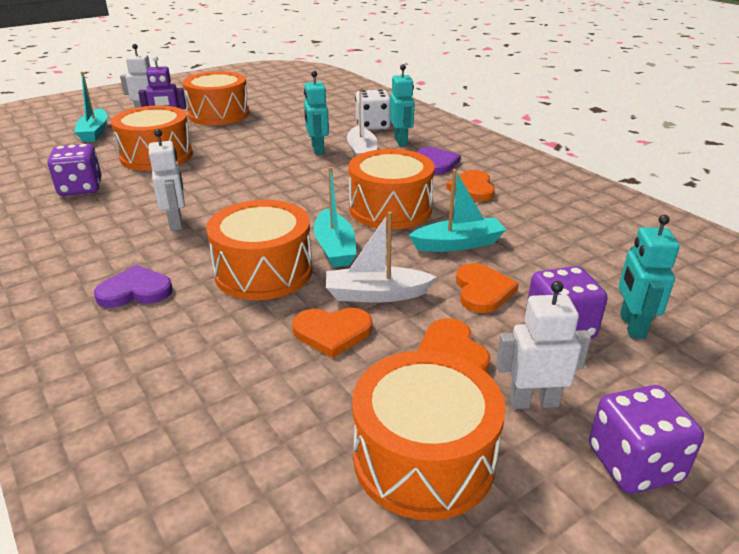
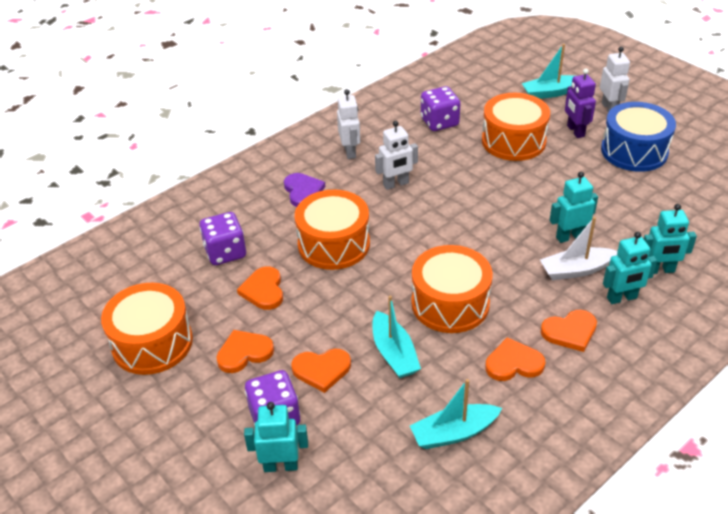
camera: 85 degrees right, 10 degrees up
(219, 114) = (634, 151): orange drum -> blue drum
(335, 248) = (373, 276): turquoise boat -> turquoise boat (453, 433)
(373, 126) = (659, 270): white dice -> turquoise robot
(376, 294) = (310, 307): white boat -> none
(436, 163) = (570, 332): purple heart -> orange heart
(533, 401) = (195, 395): white robot -> white robot (350, 152)
(634, 464) = (140, 442): purple dice -> purple dice (225, 252)

